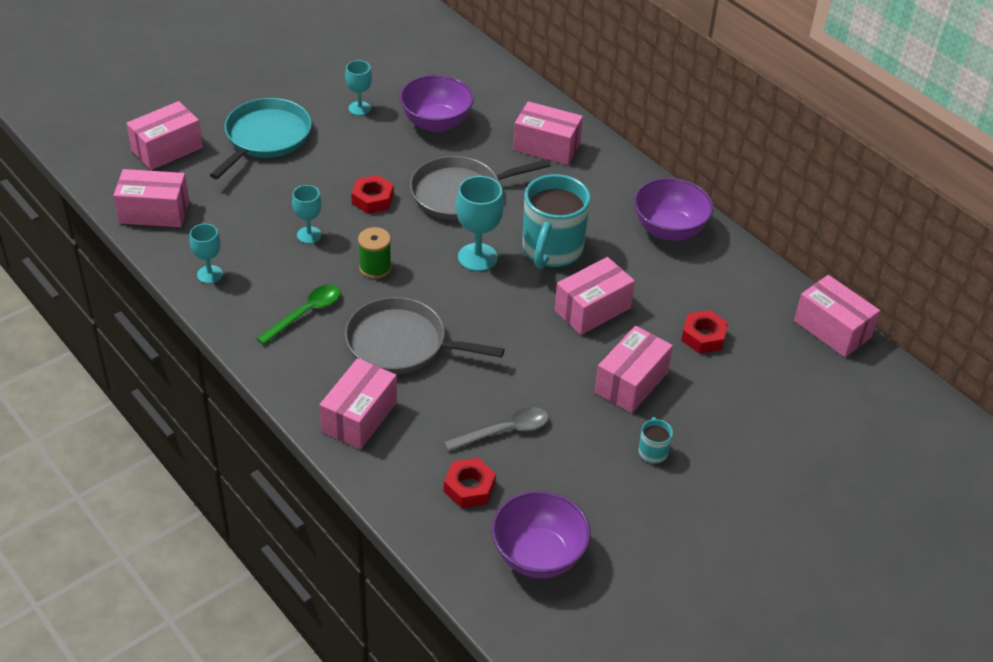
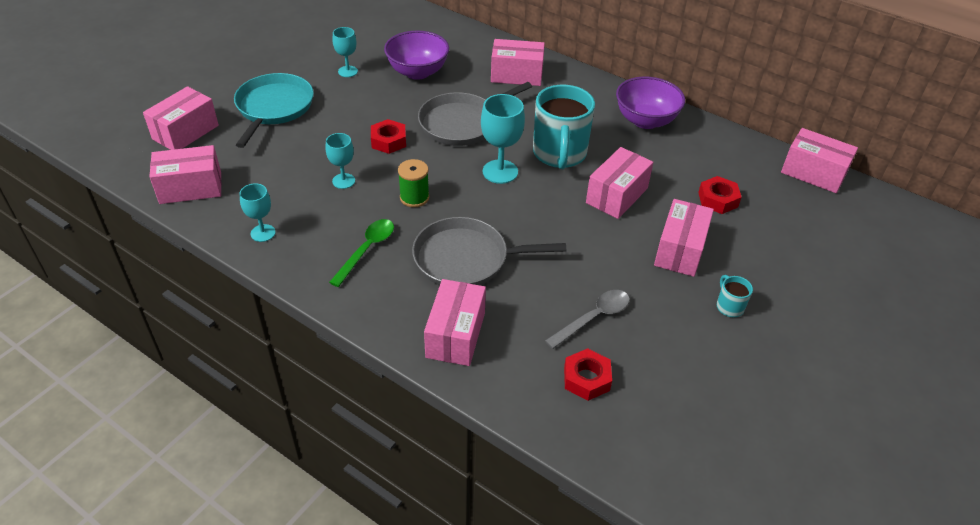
camera: 15 degrees left, 0 degrees up
(538, 555) = (680, 429): purple bowl -> none

